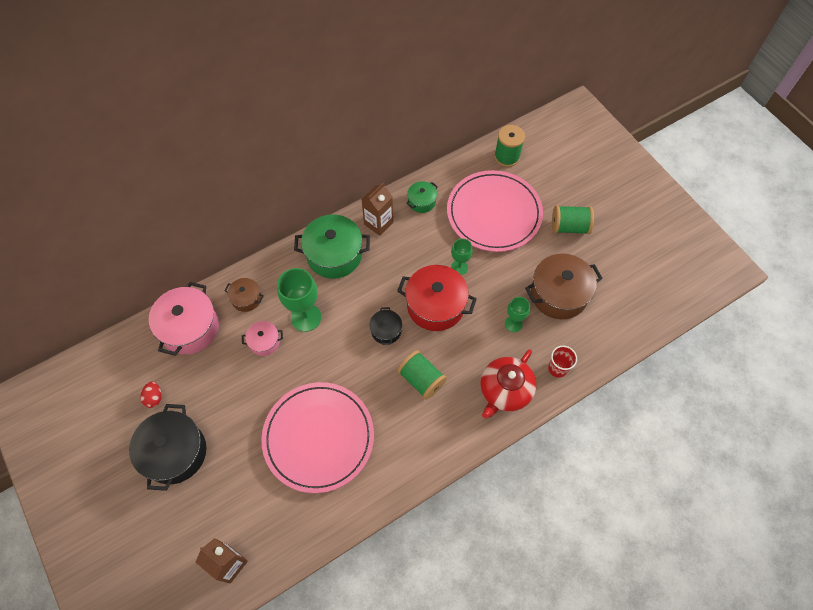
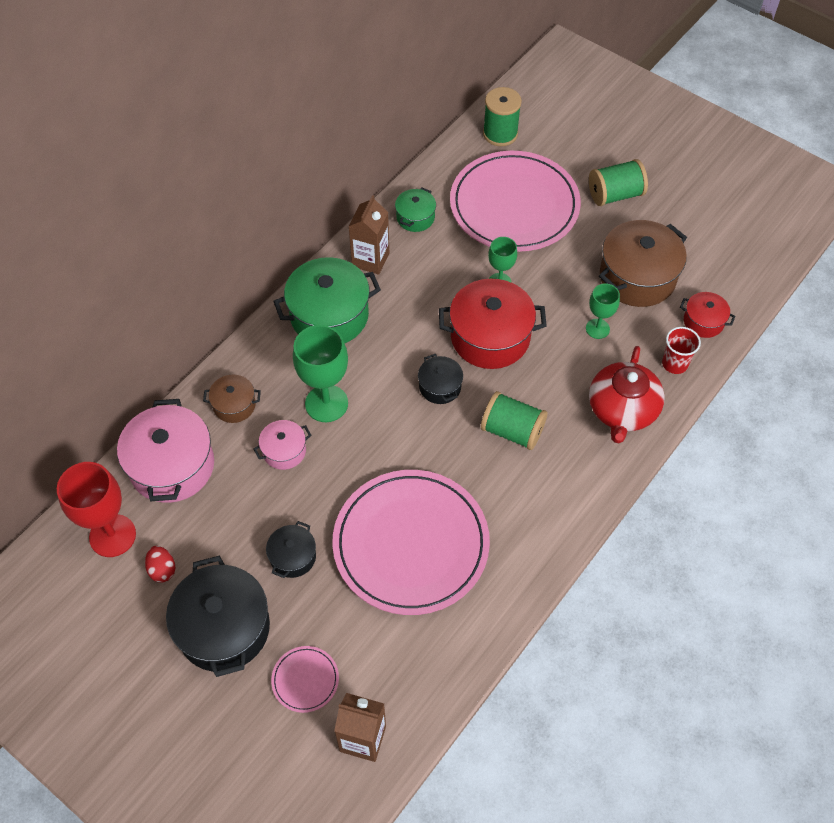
camera: 20 degrees left, 5 degrees down
(134, 363) = (112, 535): none -> red goblet
(210, 508) = (305, 680): none -> pink plate
(239, 419) = (293, 557): none -> black pot
(592, 343) = (703, 321): none -> red pot

